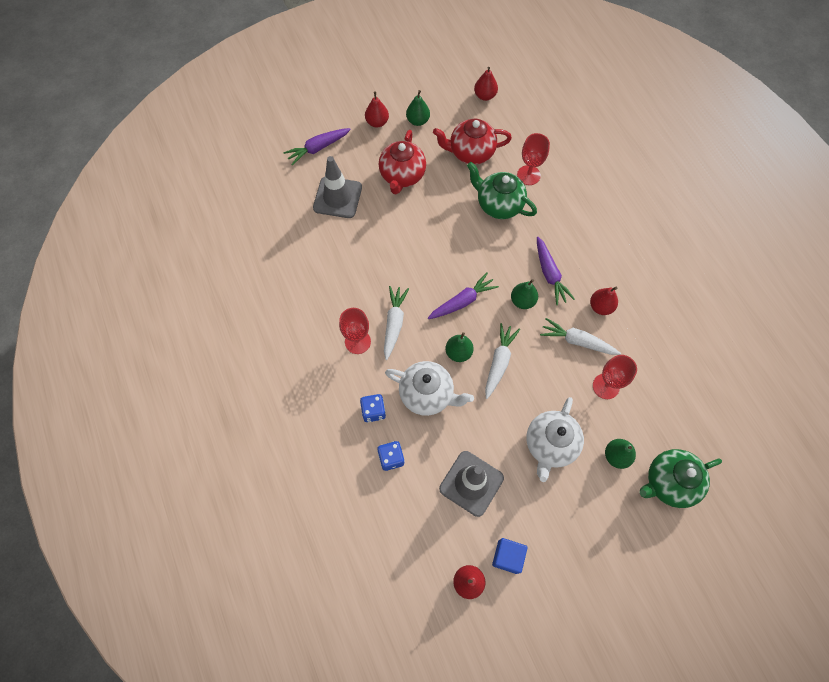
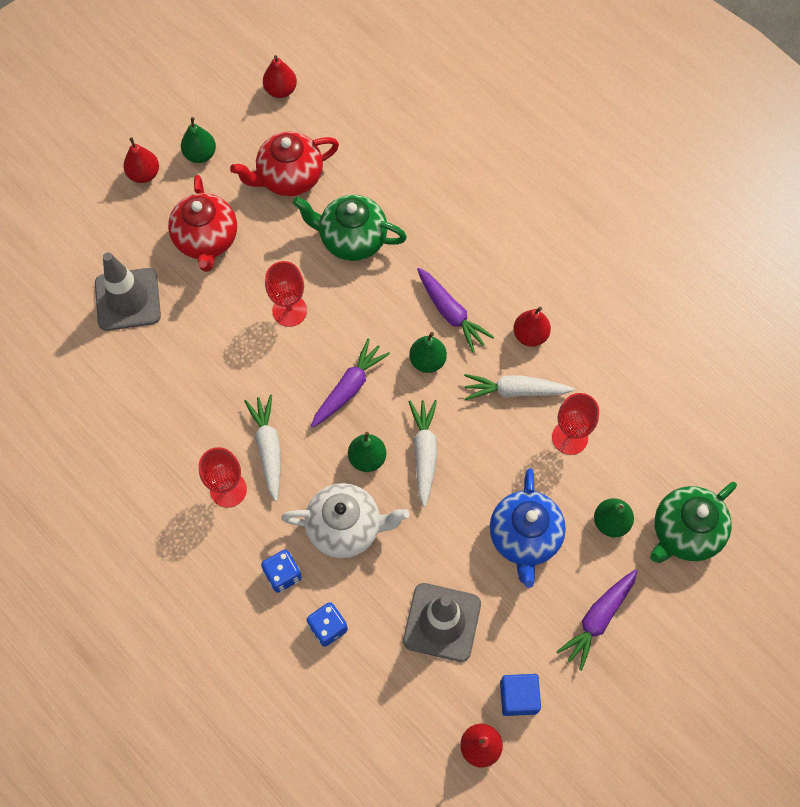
camera: 20 degrees left, 0 degrees up
(318, 148) = (74, 237): purple carrot -> purple carrot (598, 618)
(528, 175) = (378, 185): red goblet -> red goblet (289, 311)
(550, 445) = (524, 538): white teapot -> blue teapot

